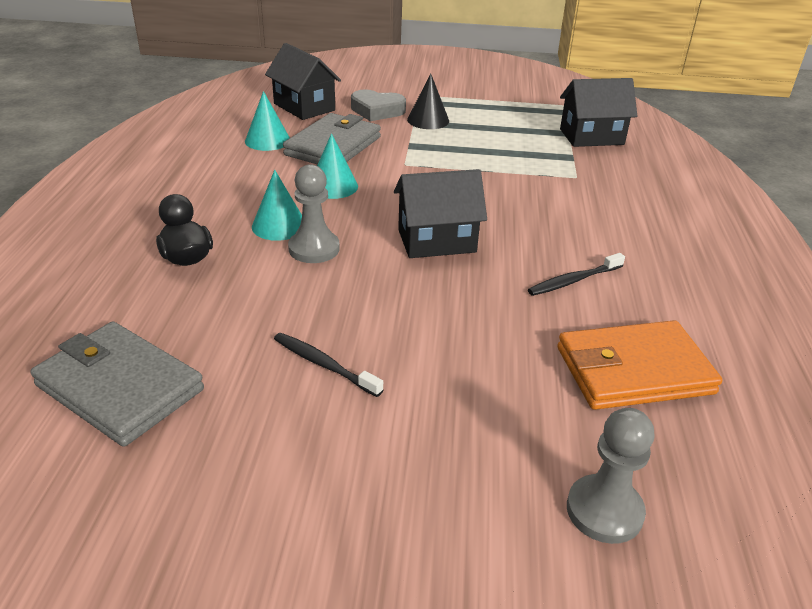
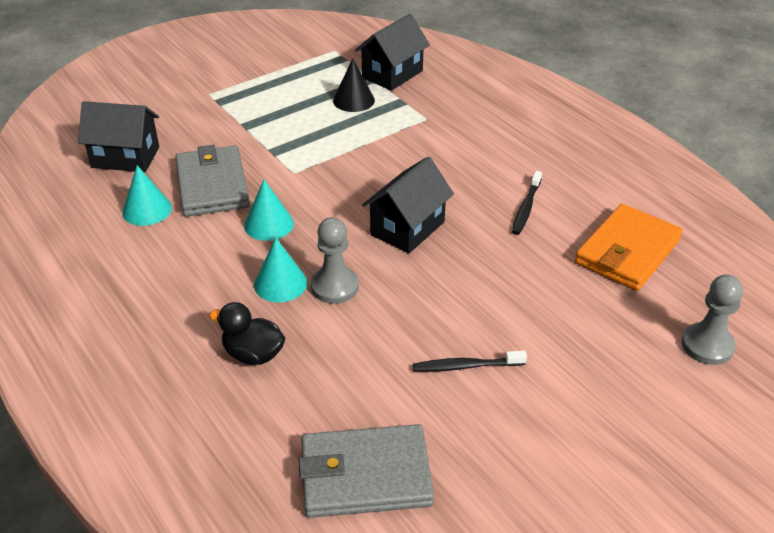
camera: 40 degrees left, 5 degrees up
(377, 110) = (196, 129): grey heart -> none
(428, 120) = (252, 118): black cone -> black cone (353, 100)

